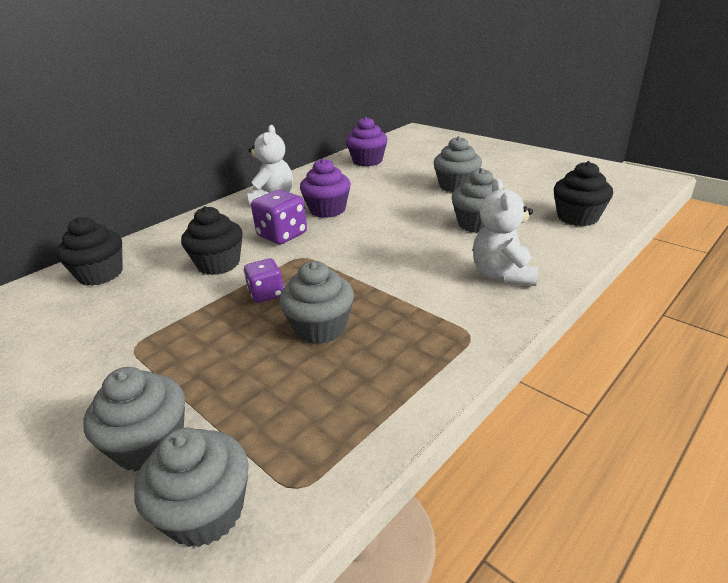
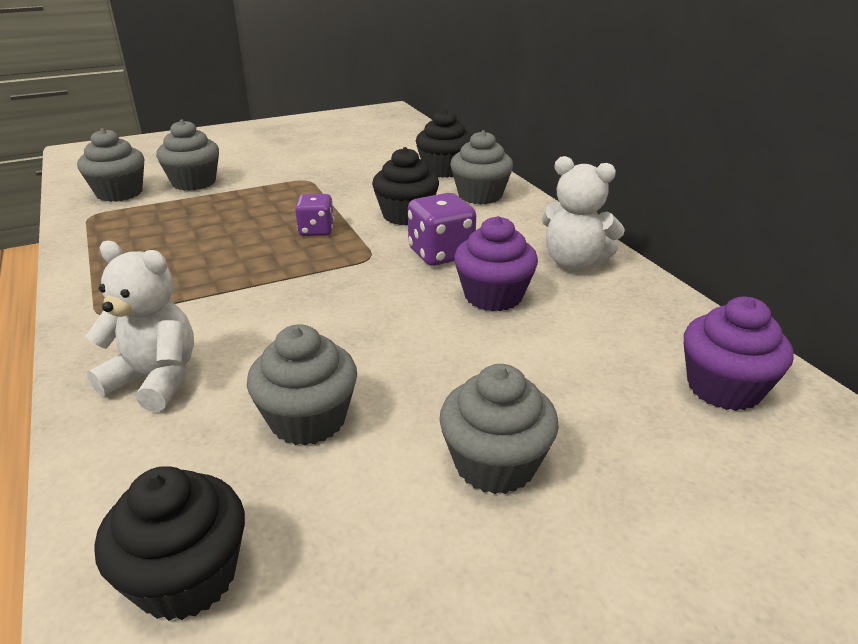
camera: 110 degrees right, 0 degrees up
(320, 328) = (226, 246): grey cupcake -> grey cupcake (480, 195)

